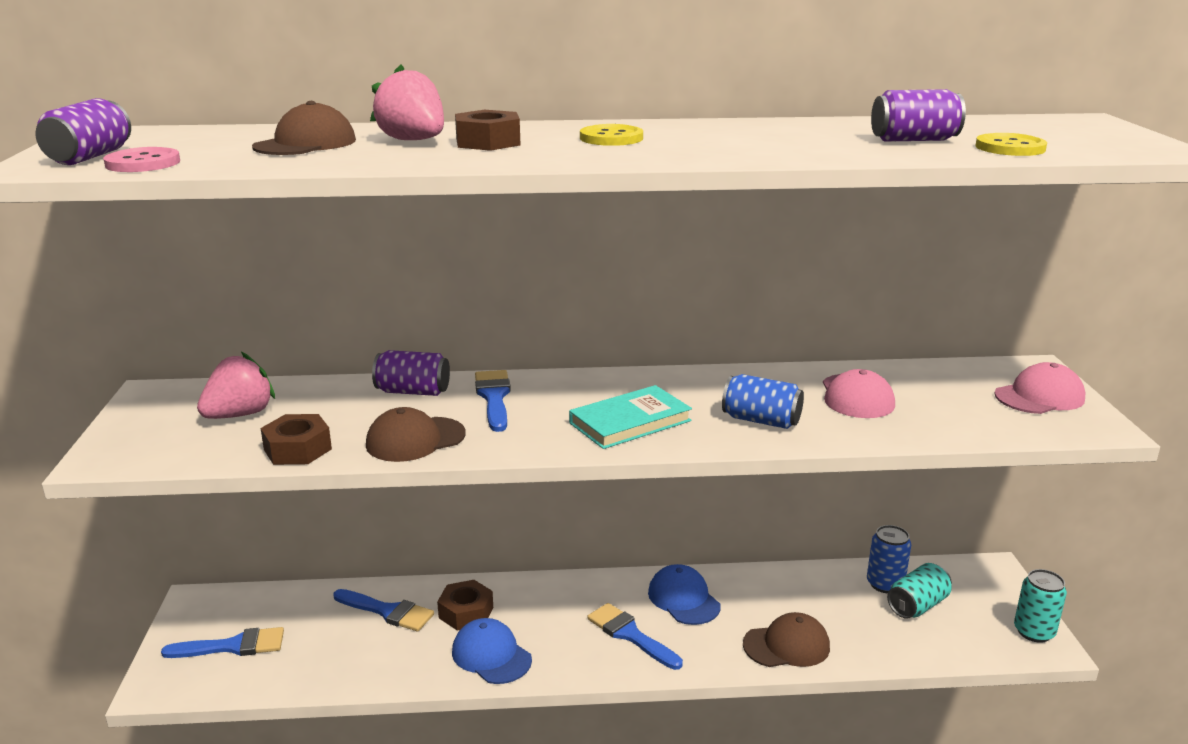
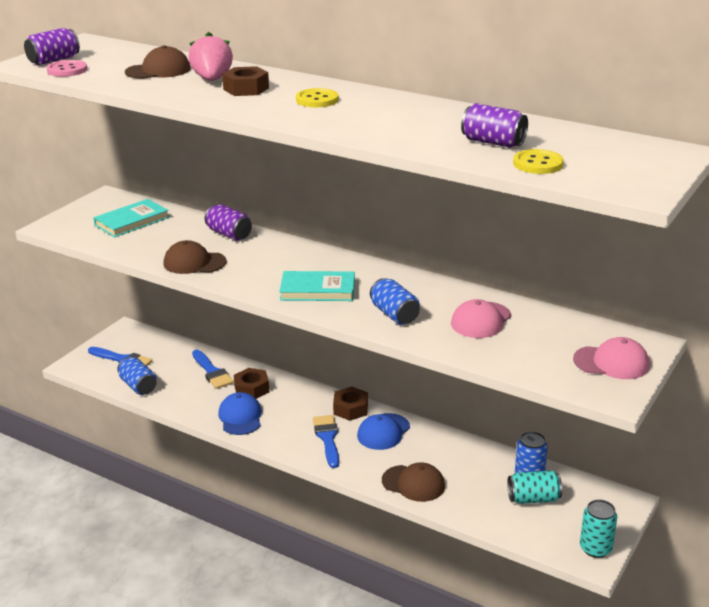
camera: 35 degrees right, 5 degrees up
(240, 415) = (132, 221): pink strawberry -> turquoise book
(297, 674) = (138, 386): none -> blue can
(298, 449) = (135, 249): brown nut -> brown nut (350, 409)
(494, 398) = (265, 251): blue brush -> none
(683, 599) = (383, 432): blue cap -> blue cap turned 150 degrees counterclockwise

